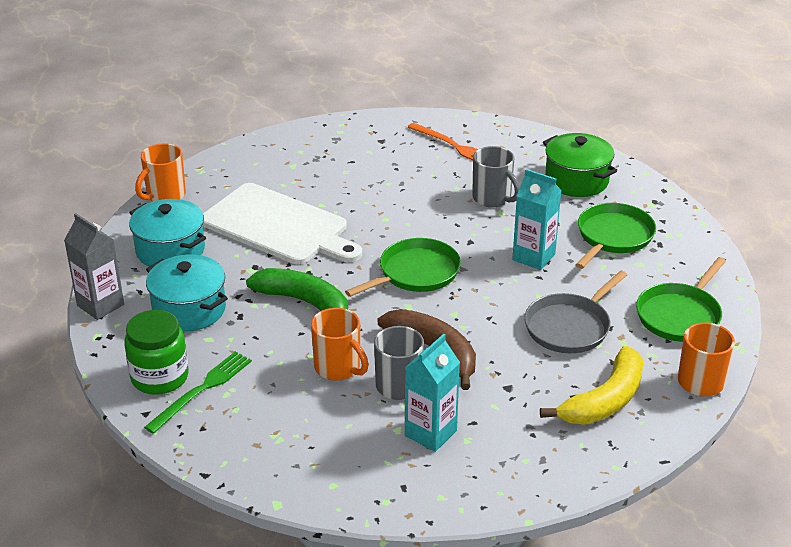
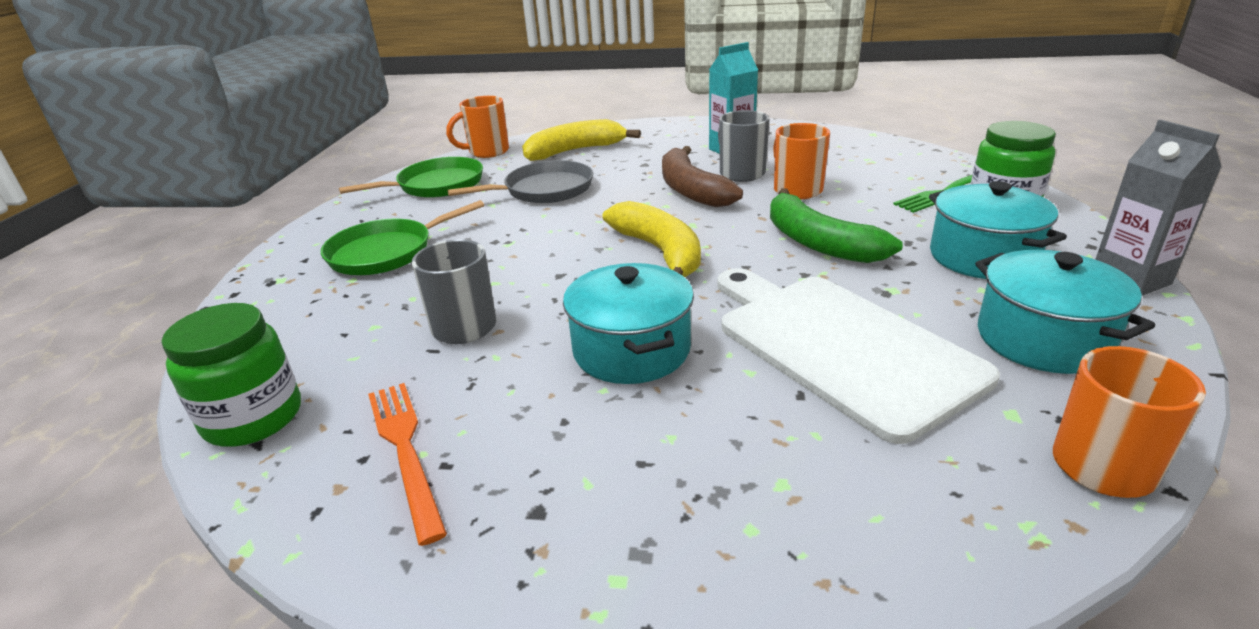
camera: 155 degrees left, 5 degrees down
(388, 203) = (631, 350): none -> turquoise pot
(415, 273) = (660, 252): green pan -> yellow banana
(533, 257) = (503, 247): turquoise carton -> none
(538, 142) = (253, 418): none -> green jar
(576, 180) = (312, 330): green pot -> none

